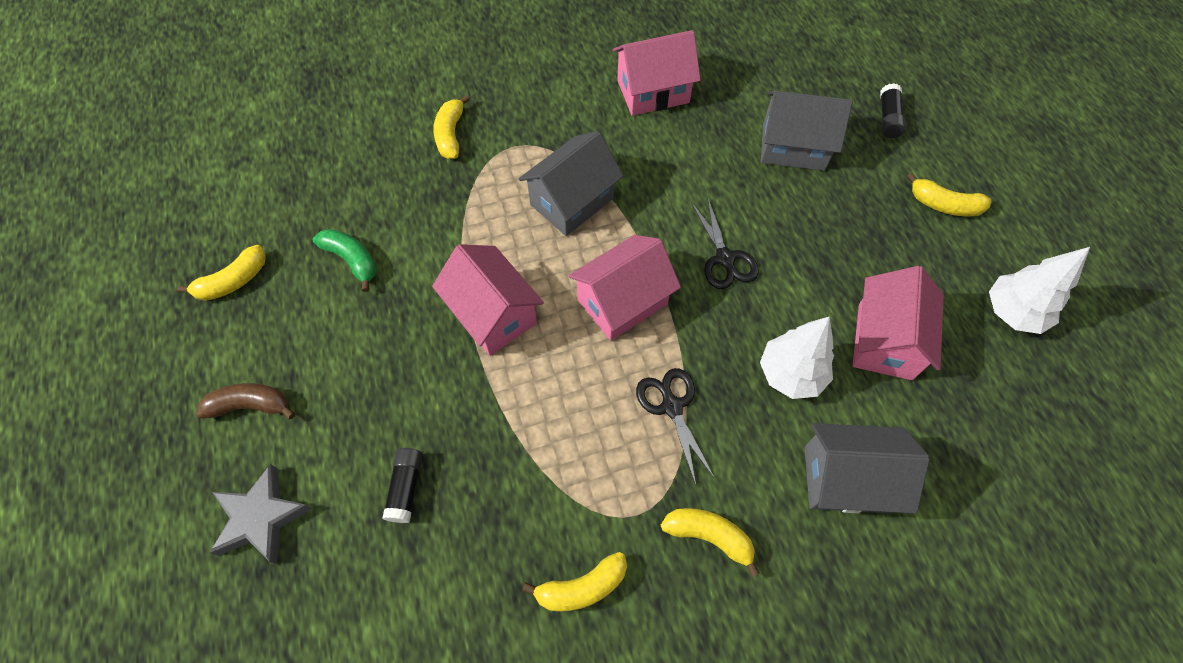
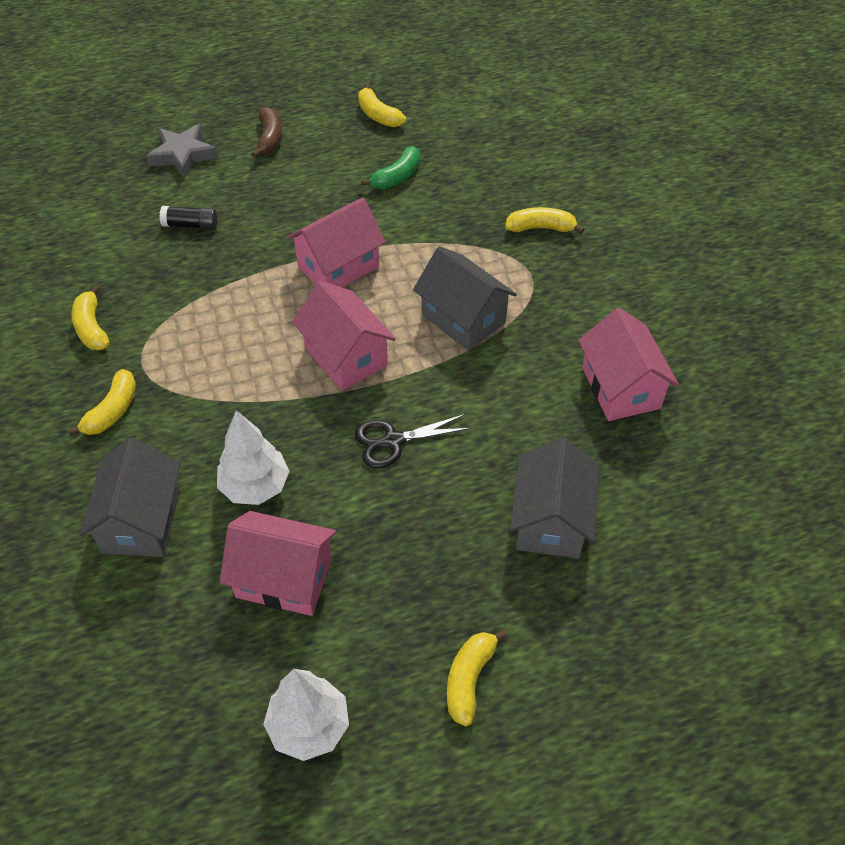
camera: 90 degrees right, 10 degrees down
(671, 406) = (235, 389): black scissors -> none
(888, 118) = (610, 637): black glue stick -> none

